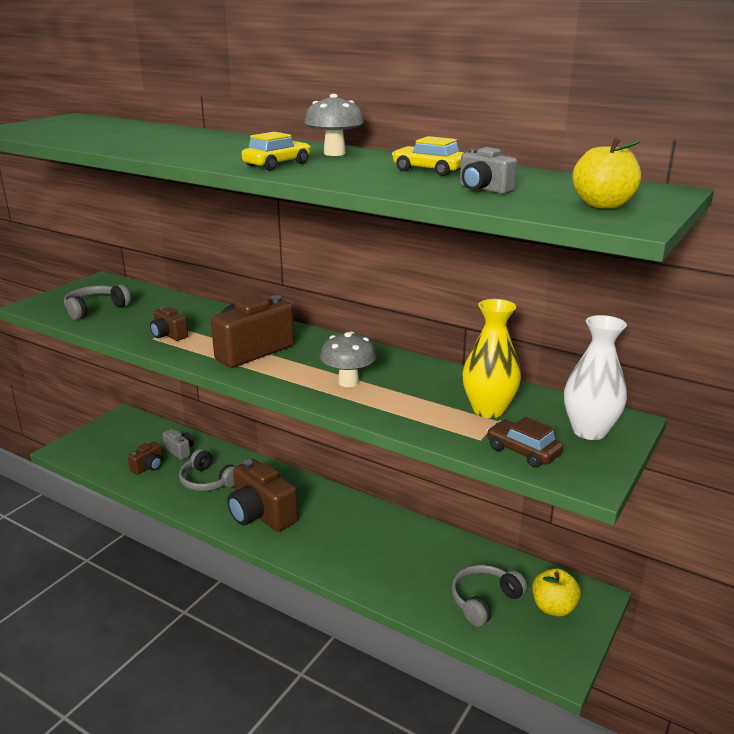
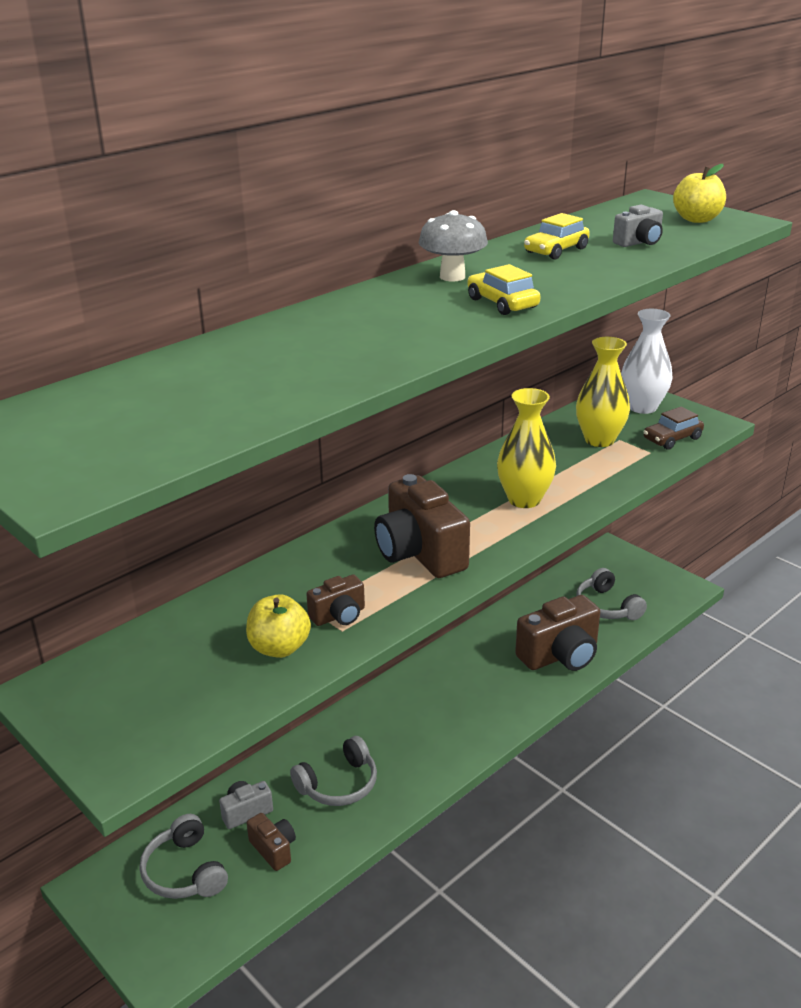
camera: 75 degrees left, 5 degrees up
(95, 309) = (190, 690): grey headphones -> grey headphones (185, 871)
(261, 515) = (432, 738): brown camera -> brown camera (560, 655)
(348, 382) = (524, 499): grey mushroom -> yellow vase
(553, 608) = (620, 573): yellow apple -> yellow apple (279, 648)

